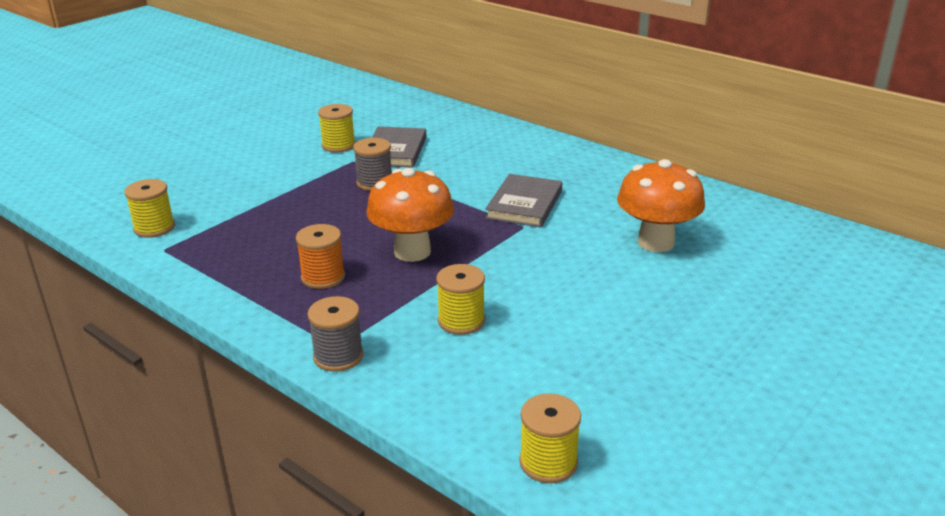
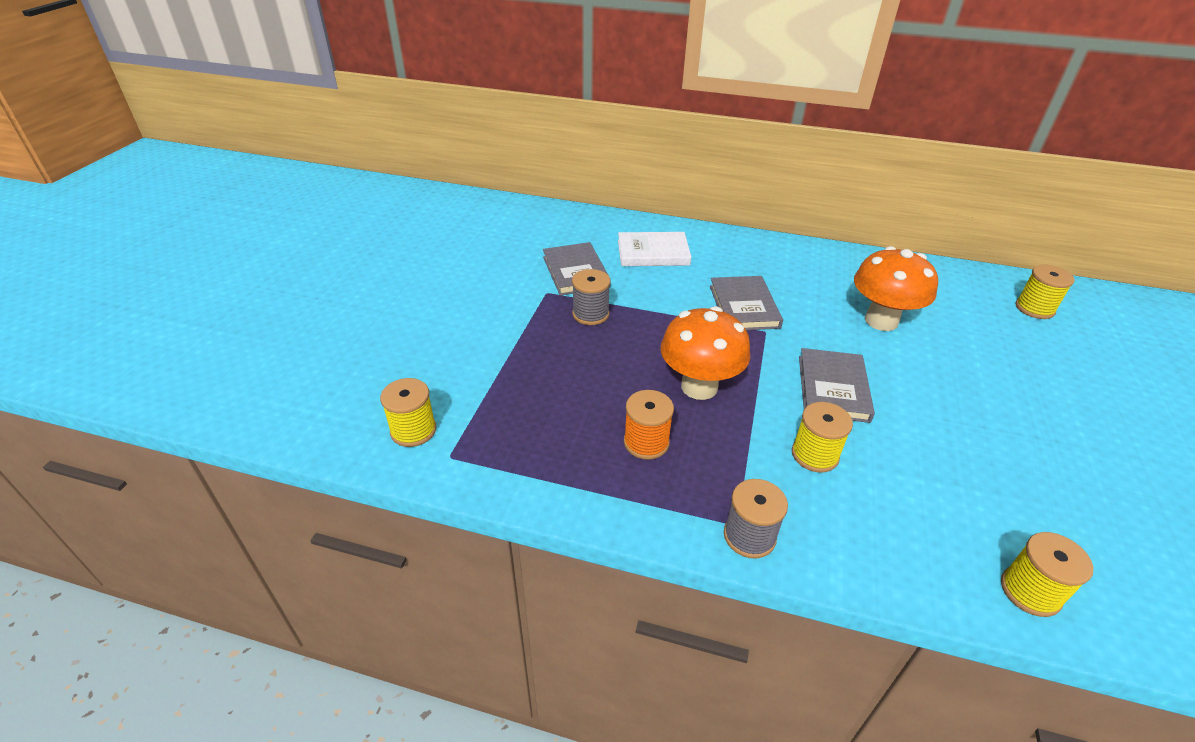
camera: 25 degrees left, 10 degrees up
(338, 145) = (515, 277): yellow spool -> yellow spool (1034, 308)
(483, 149) = (653, 253): none -> white book
(538, 280) = (833, 388): none -> grey book

